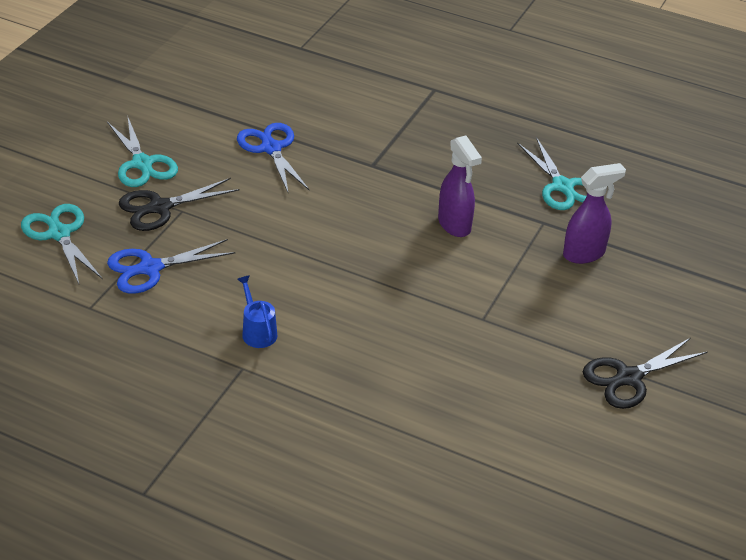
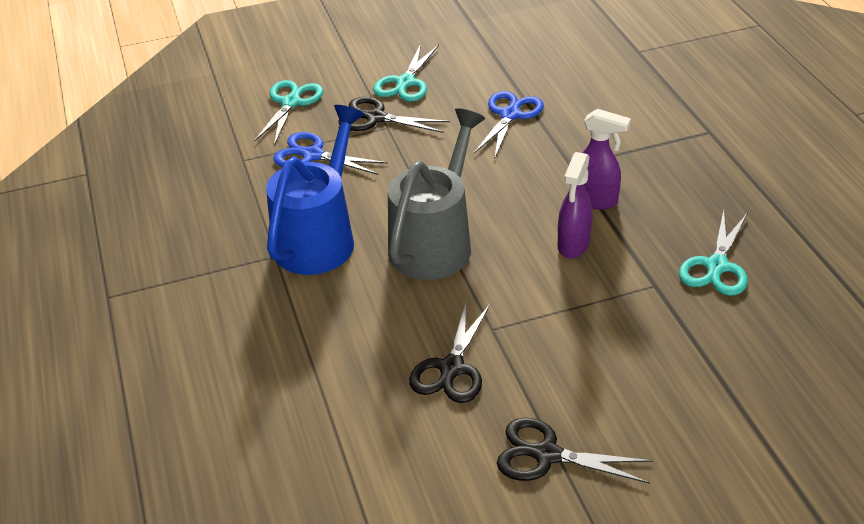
camera: 50 degrees right, 0 degrees up
(257, 331) = (319, 237): blue watering can -> blue watering can, size x2.49
(354, 280) = (435, 242): none -> grey watering can
(494, 363) = (452, 368): none -> black scissors
(584, 254) = (655, 331): purple spray bottle -> purple spray bottle (596, 200)

